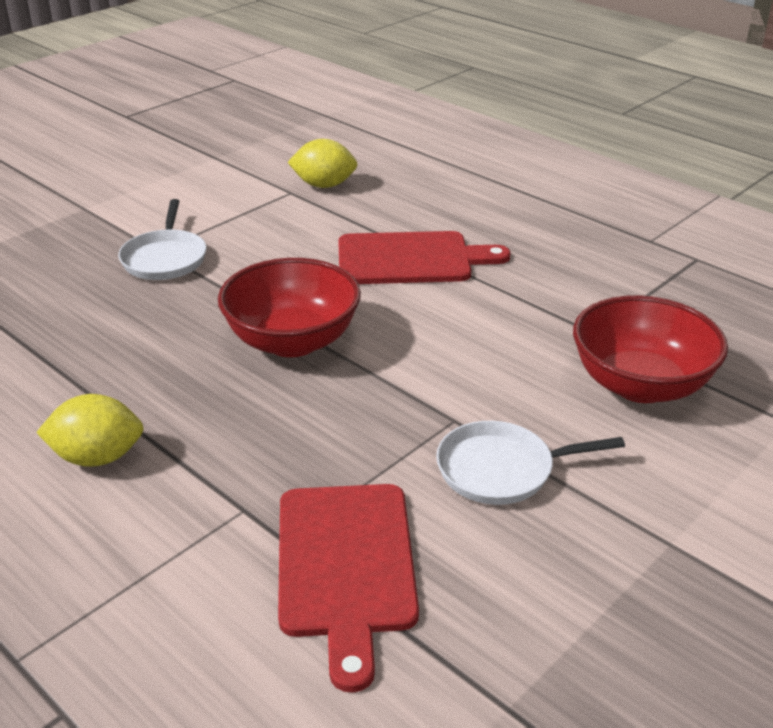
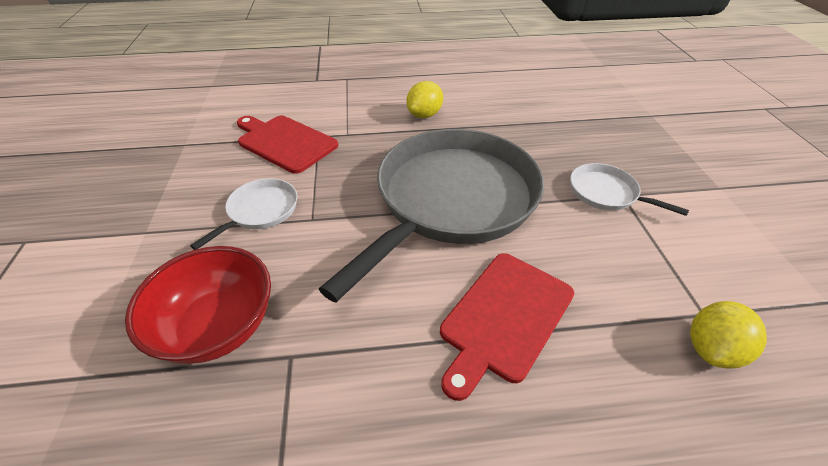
camera: 130 degrees right, 10 degrees up
(292, 341) = (452, 200): red bowl -> grey pan

